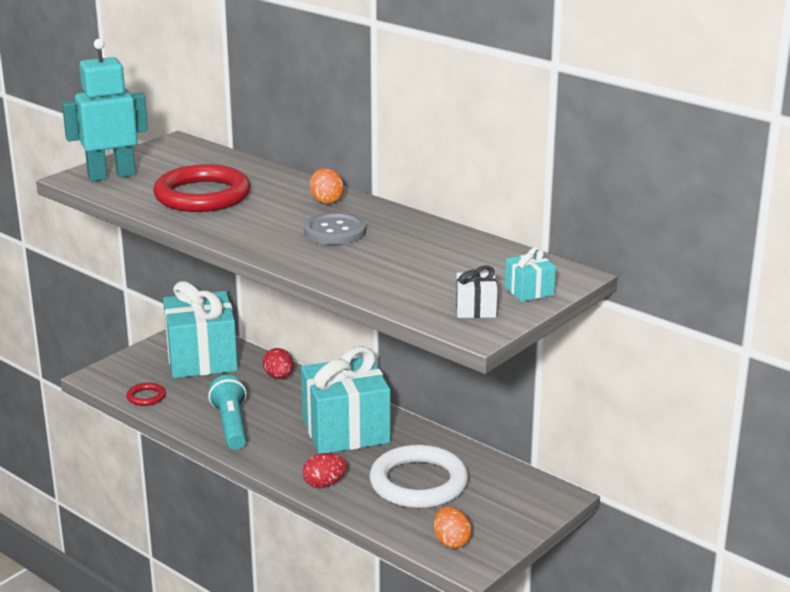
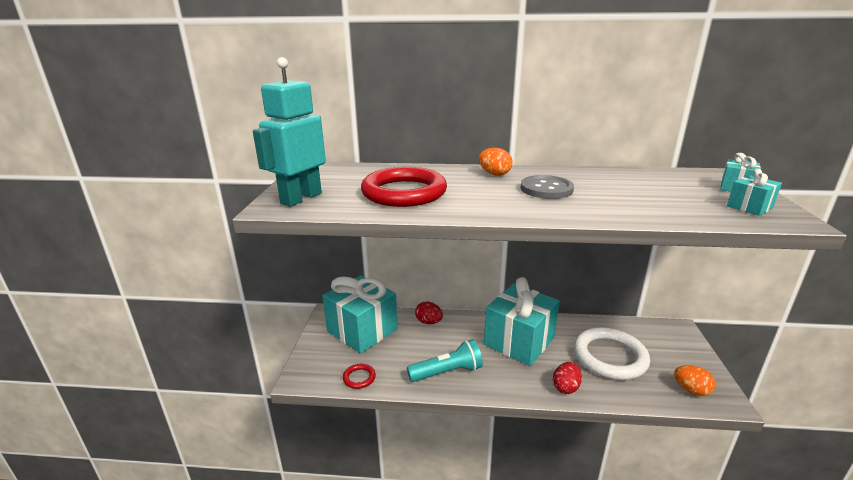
camera: 35 degrees left, 0 degrees up
(231, 425) = (447, 372): turquoise flashlight -> turquoise flashlight turned 120 degrees clockwise
(475, 309) = (749, 207): white gift -> turquoise gift

